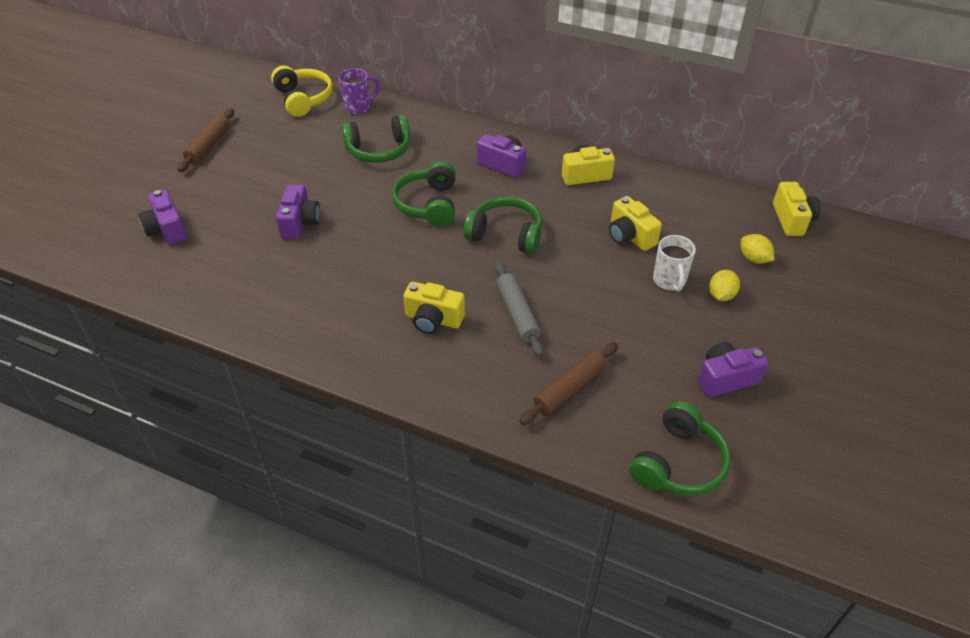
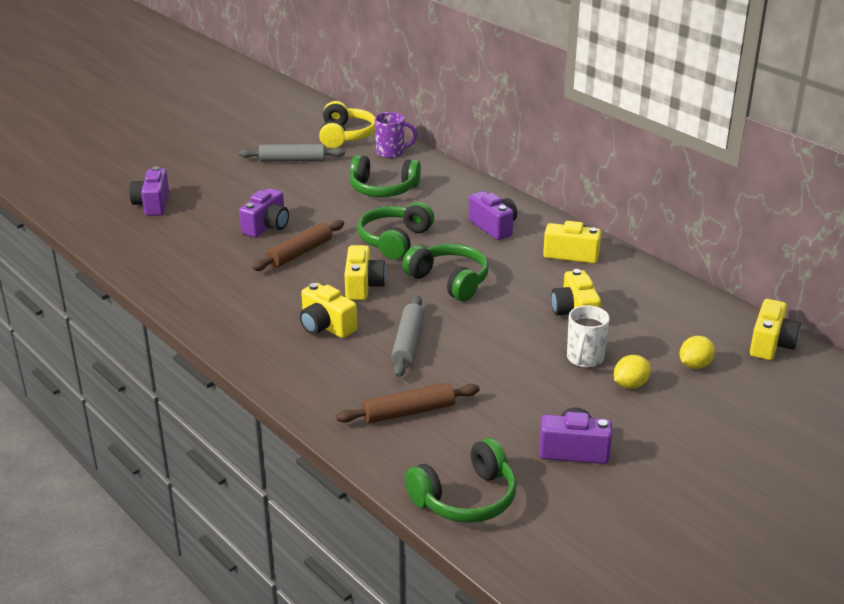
camera: 25 degrees right, 15 degrees down
(209, 146) = (234, 153): brown rolling pin -> brown rolling pin (300, 253)
(272, 139) = (292, 160): none -> grey rolling pin
(435, 264) = (363, 286): none -> yellow camera
(753, 259) = (695, 365): yellow lemon -> yellow lemon turned 60 degrees clockwise

